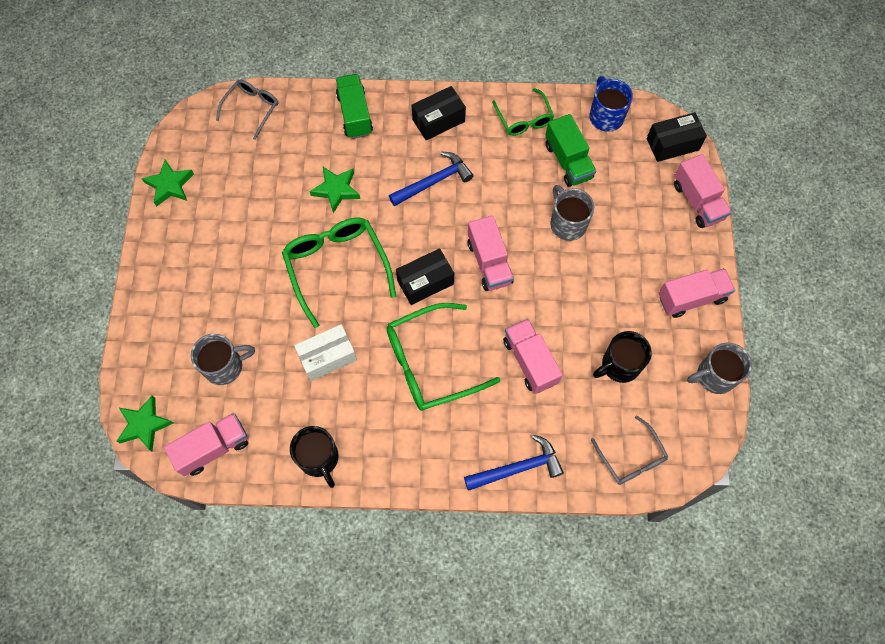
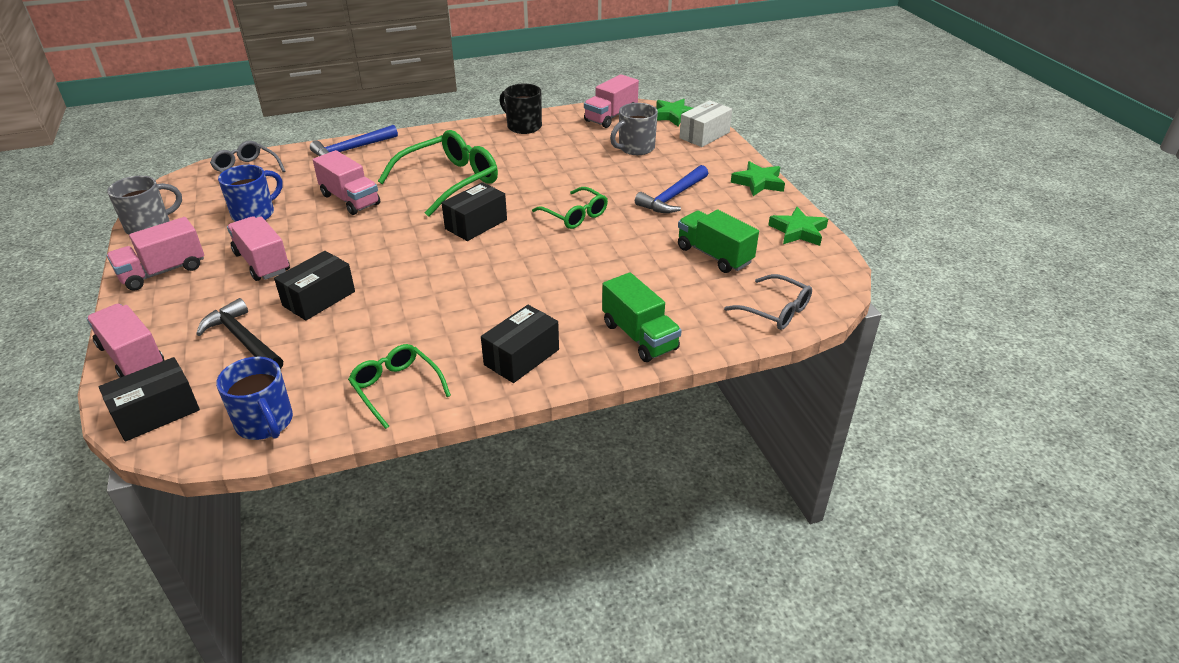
camera: 160 degrees right, 30 degrees down
(251, 109) = (775, 310): grey glasses -> grey glasses turned 60 degrees counterclockwise
(327, 357) = (548, 168): white box -> white box (704, 135)
(336, 190) = (614, 266): green star -> green star (758, 183)
(337, 268) = (574, 215): green glasses -> green glasses, size x0.59
(434, 181) = (501, 298): blue hammer -> blue hammer (673, 197)
(489, 262) = (410, 250): pink truck -> pink truck (262, 262)
(567, 223) = (319, 298): grey mug -> black box
(568, 161) = (323, 357): green truck -> green truck (714, 255)
(619, 365) = (255, 214): black mug -> blue mug
(622, 195) = (243, 340): none -> black hammer

